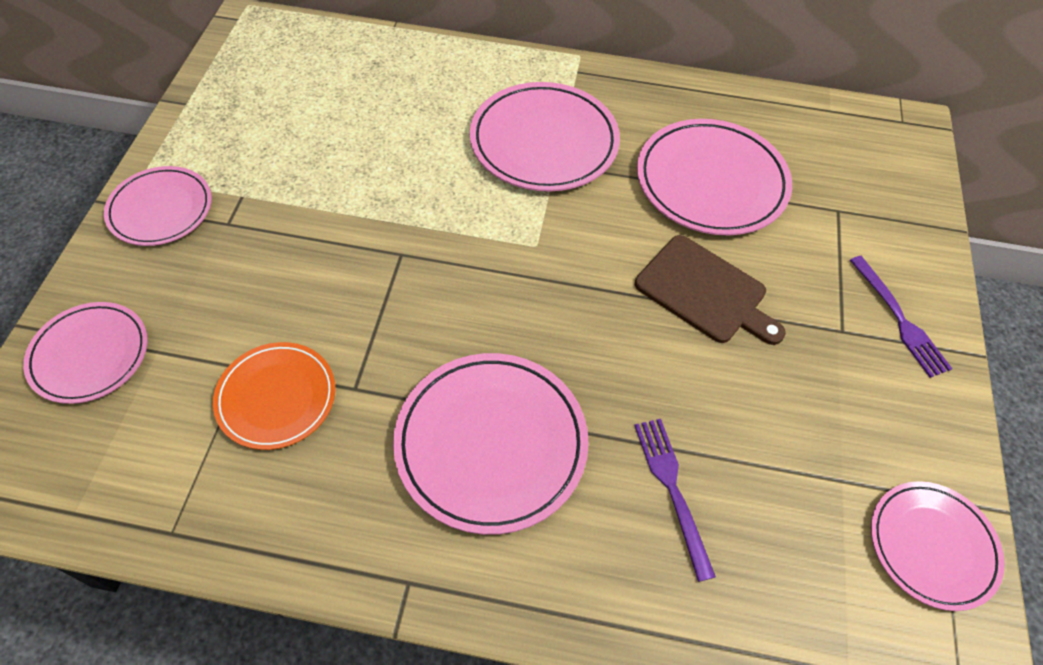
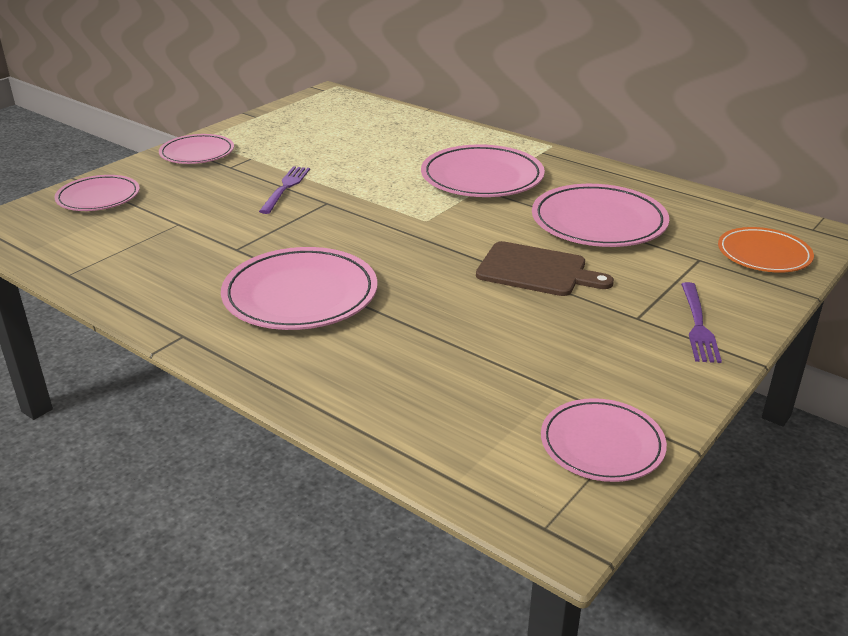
camera: 30 degrees right, 25 degrees down
(276, 397) = (185, 240): orange plate -> orange plate (763, 254)
(671, 488) = (410, 351): purple fork -> purple fork (286, 187)
(705, 292) = (536, 271): brown cutting board -> brown cutting board turned 45 degrees counterclockwise

